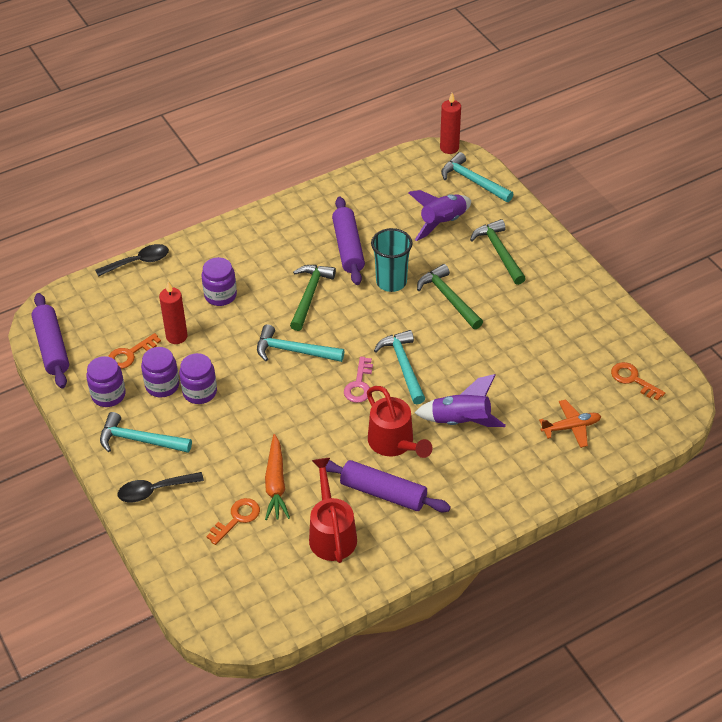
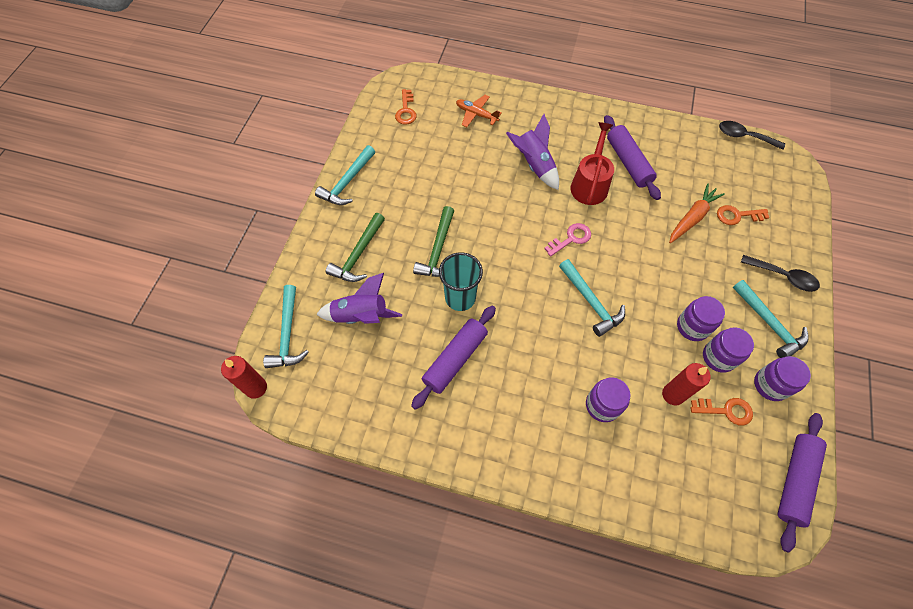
camera: 135 degrees left, 15 degrees up
(138, 262) = (647, 515): black spoon -> black spoon (744, 137)
(309, 295) = (532, 340): green hammer -> none
(331, 533) = (683, 165): red watering can -> none
(403, 366) = (527, 227): turquoise hammer -> turquoise hammer (347, 182)

